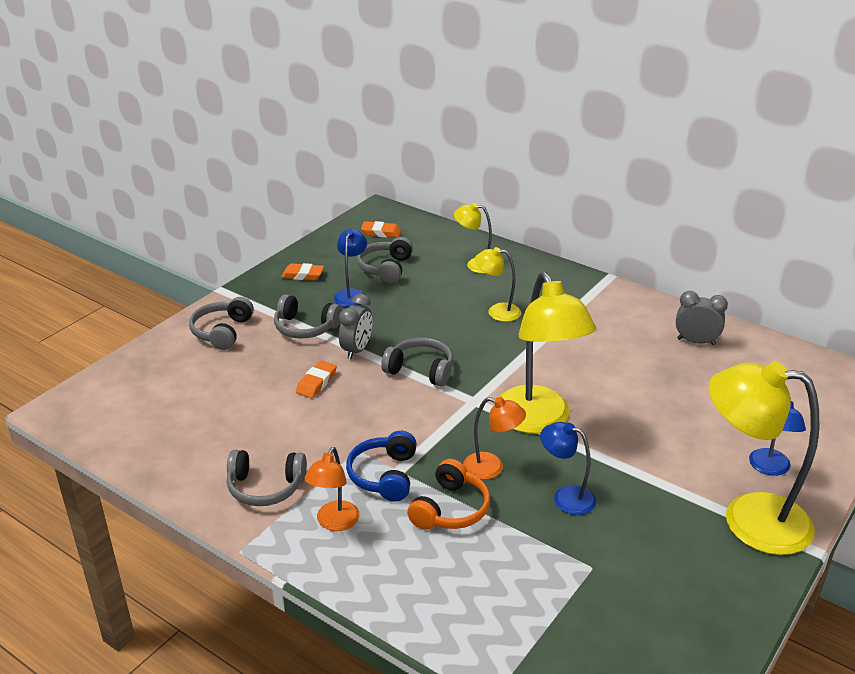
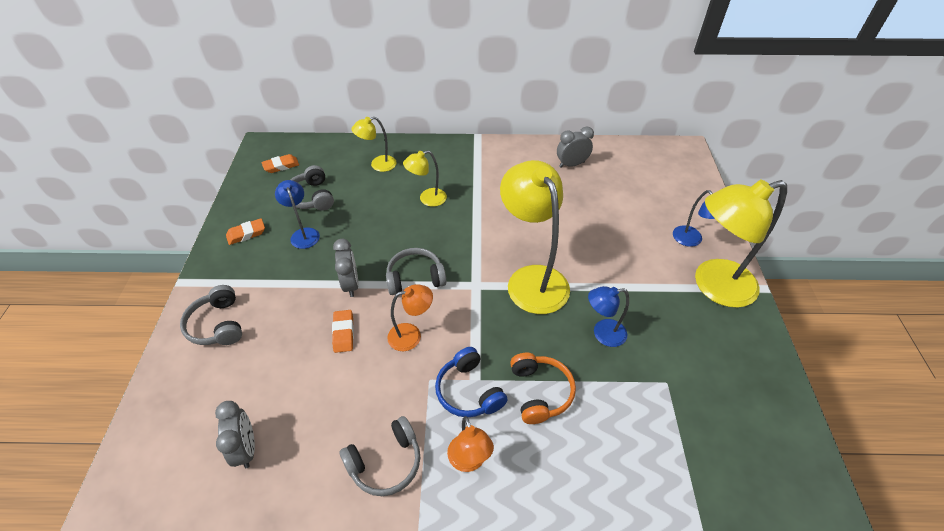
camera: 35 degrees left, 15 degrees up
(171, 424) = (246, 448): none -> grey clock
(305, 327) = (290, 284): grey headphones -> none
(492, 468) = (536, 337): orange lamp -> orange lamp (411, 335)
(538, 421) = (532, 279): yellow lamp -> yellow lamp turned 150 degrees counterclockwise

